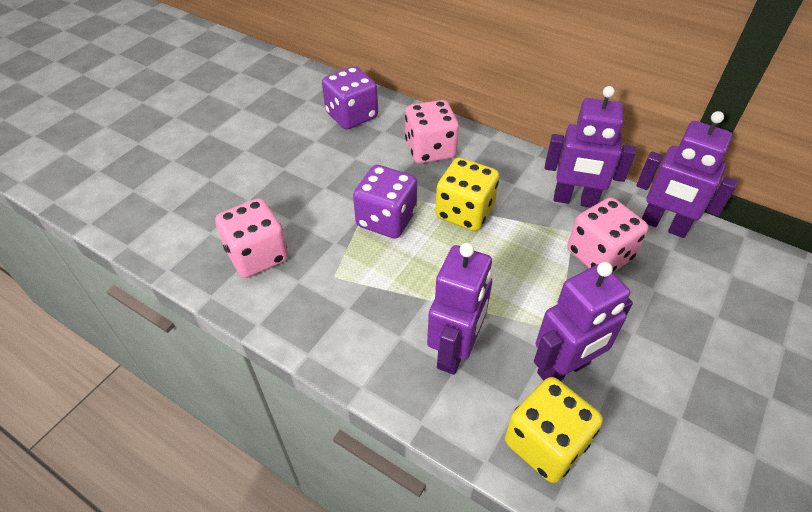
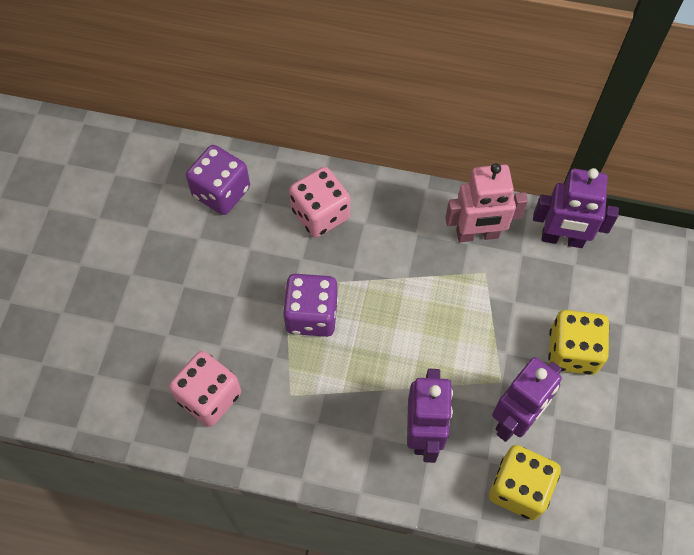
camera: 20 degrees left, 15 degrees up
(464, 212) = (381, 282): yellow dice -> yellow dice (572, 351)
(575, 200) = (477, 234): purple robot -> pink robot
(599, 255) = (515, 291): pink dice -> none

